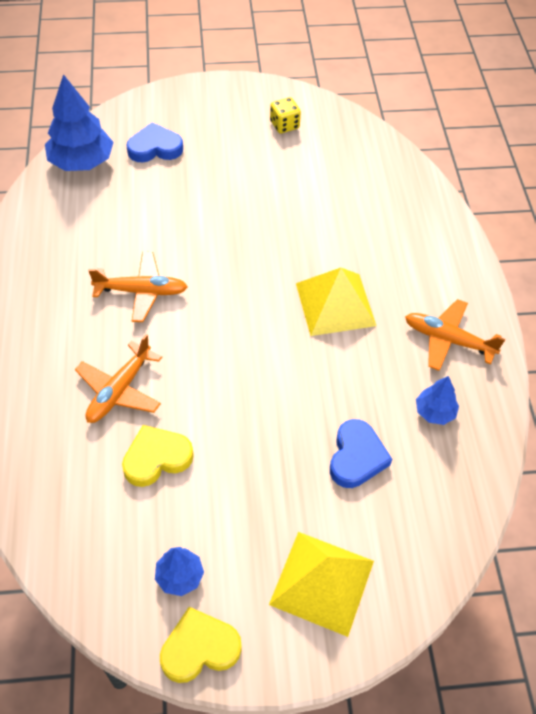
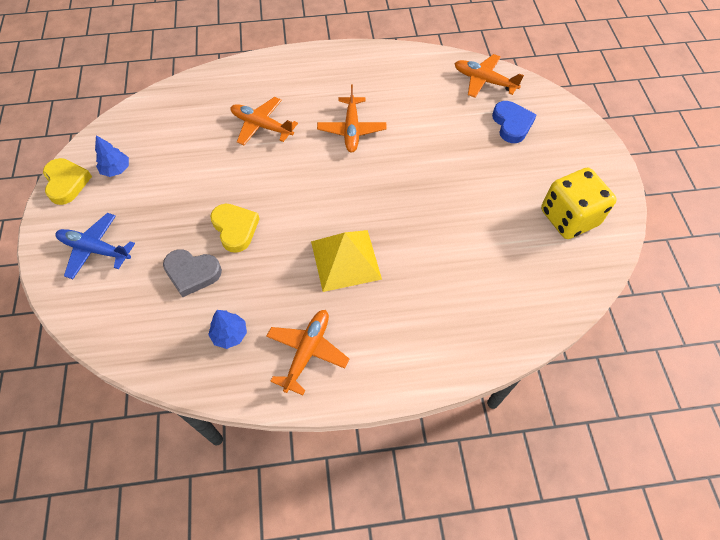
camera: 90 degrees right, 5 degrees up
(82, 162) = (484, 81): blue tree -> orange plane
(156, 458) = (205, 151): yellow heart -> yellow heart (235, 228)
(284, 125) = (569, 218): yellow dice -> yellow dice, size x1.93
(322, 582) = (95, 249): yellow pyramid -> blue plane
(356, 457) = (192, 273): blue heart -> grey heart

